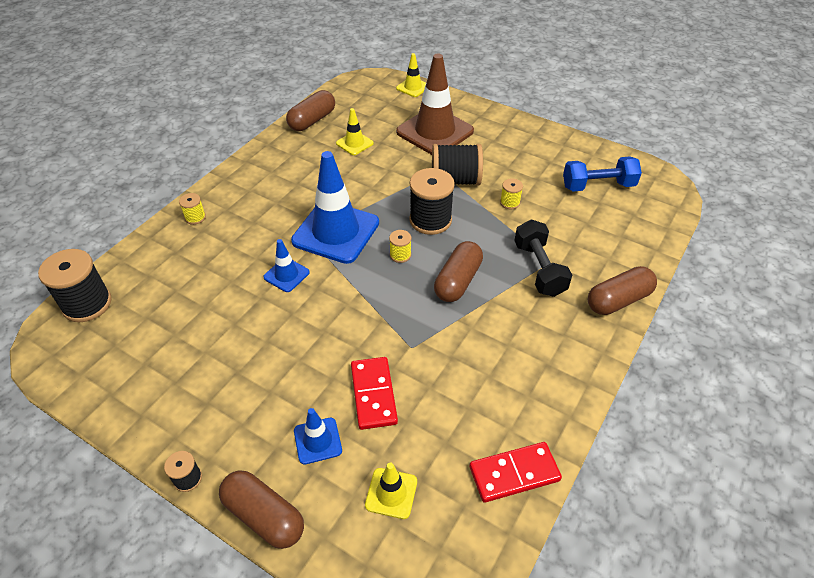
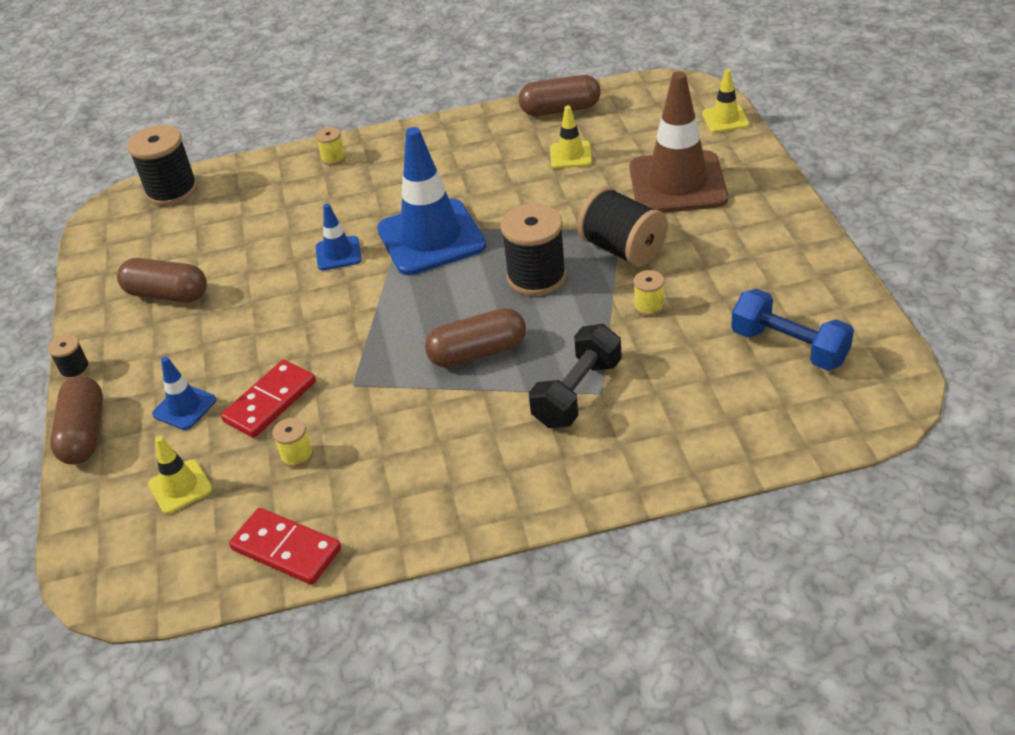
camera: 50 degrees right, 5 degrees down
(400, 255) = (459, 294): yellow spool -> yellow spool (297, 455)
(618, 300) = (616, 479): brown capsule -> brown capsule (167, 294)

